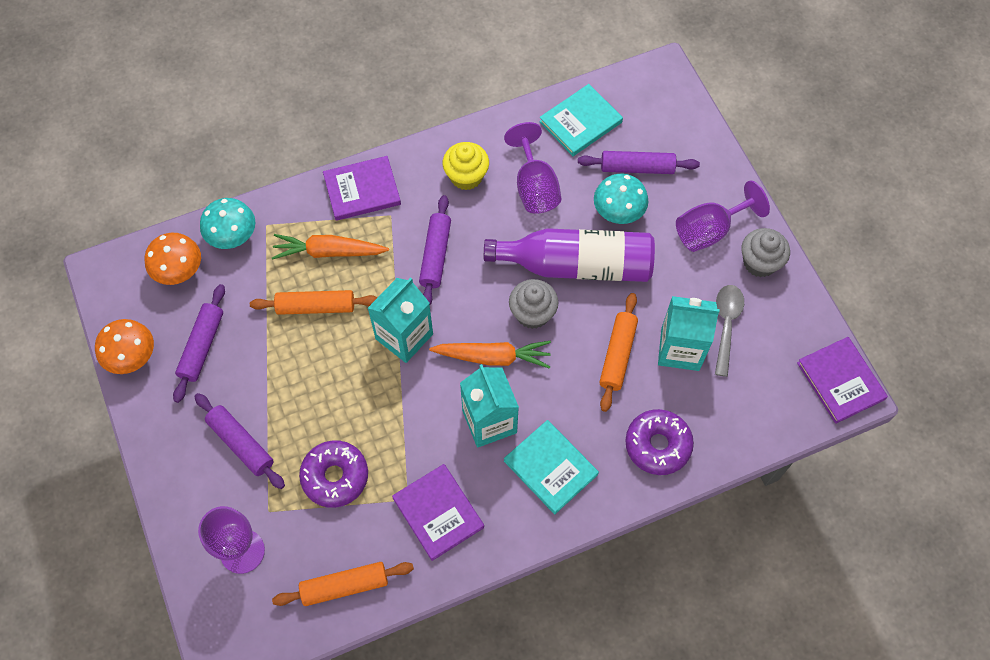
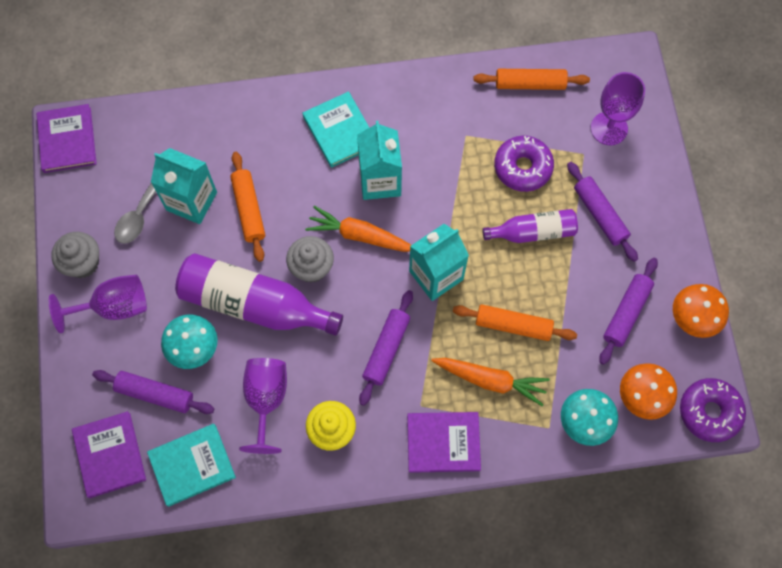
camera: 165 degrees left, 5 degrees up
(311, 406) = (533, 232): none -> purple bottle
(438, 513) = (443, 119): purple book -> purple book (110, 455)
(618, 355) = (248, 209): orange rolling pin -> orange rolling pin turned 45 degrees counterclockwise
(657, 445) = (244, 127): purple donut -> purple donut (709, 412)

